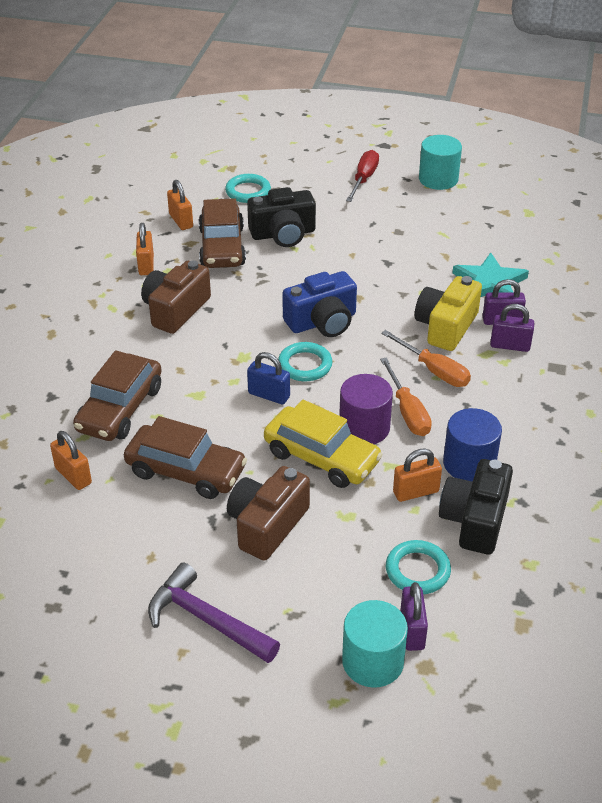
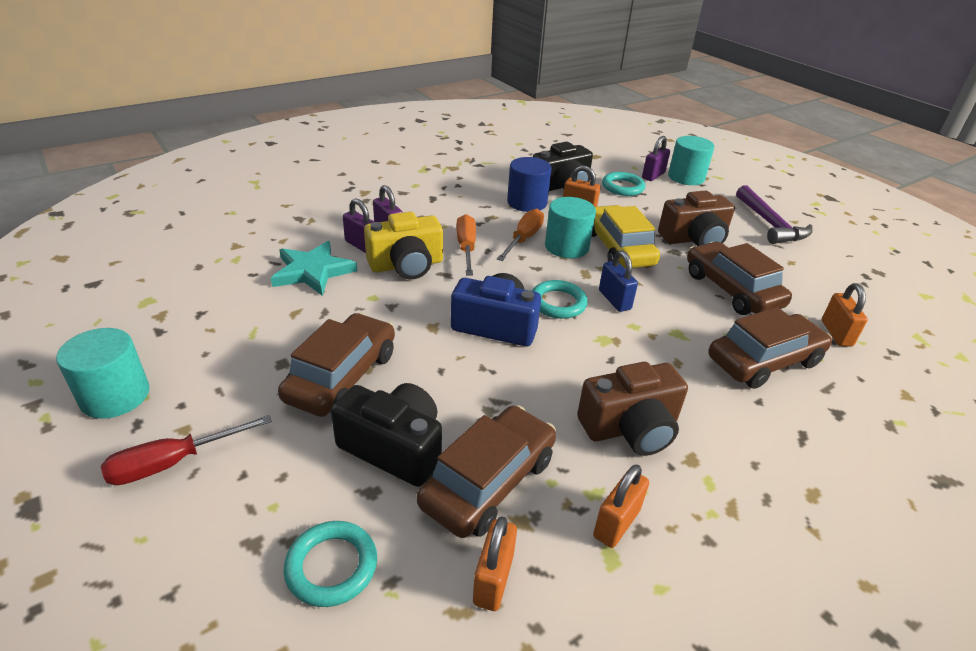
camera: 140 degrees left, 5 degrees down
(358, 244) = (342, 376): none -> brown car
(364, 428) = (566, 247): purple cylinder -> turquoise cylinder

